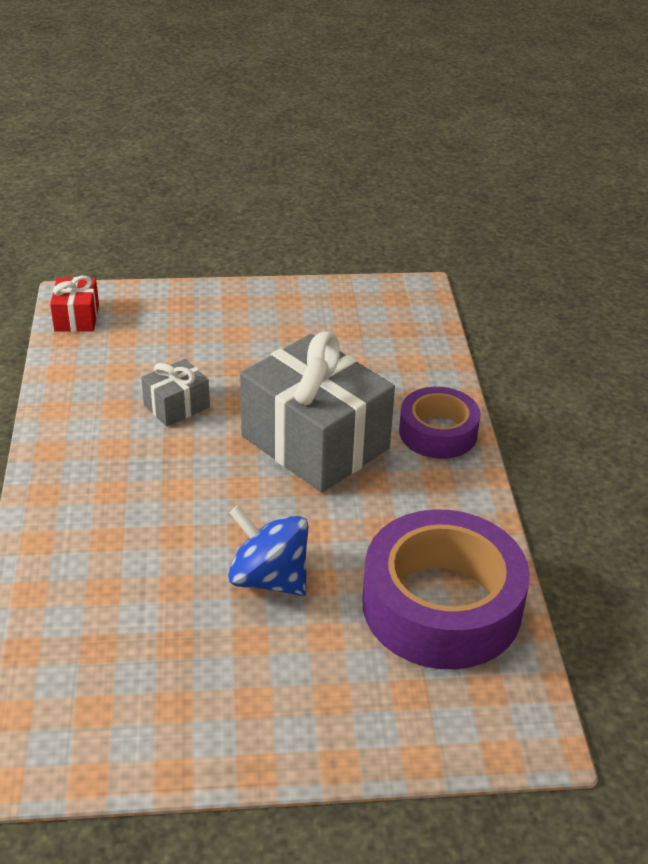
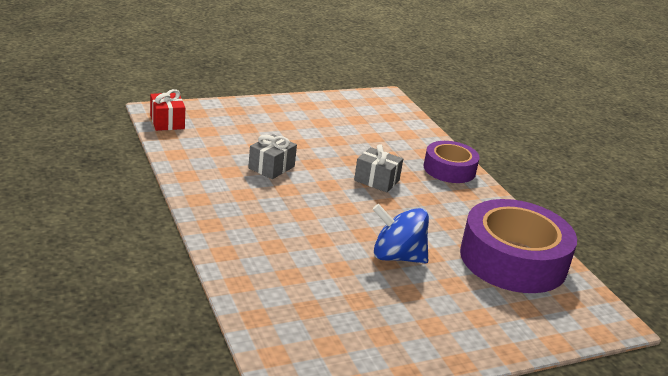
camera: 20 degrees left, 10 degrees down
(315, 442) = (376, 180): grey gift -> grey gift, size x0.46

